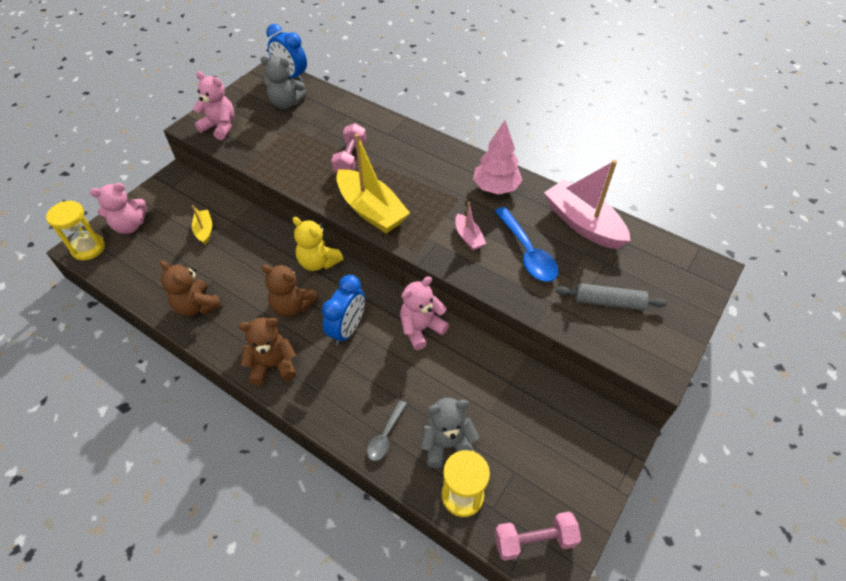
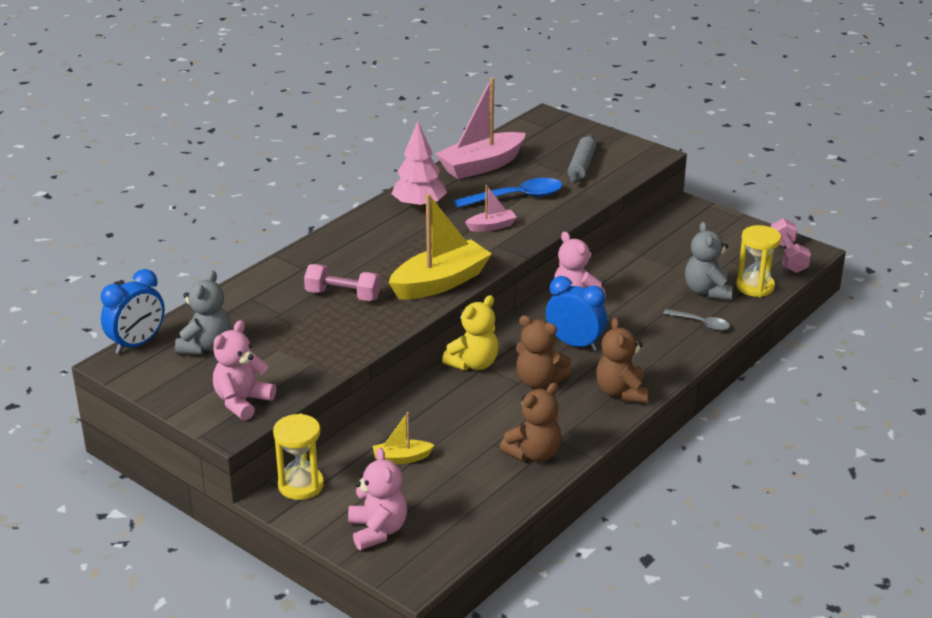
camera: 85 degrees left, 20 degrees down
(88, 248) = (417, 567): yellow hourglass -> yellow hourglass (301, 485)
(292, 306) = (539, 381): brown teddy bear -> brown teddy bear turned 90 degrees clockwise

